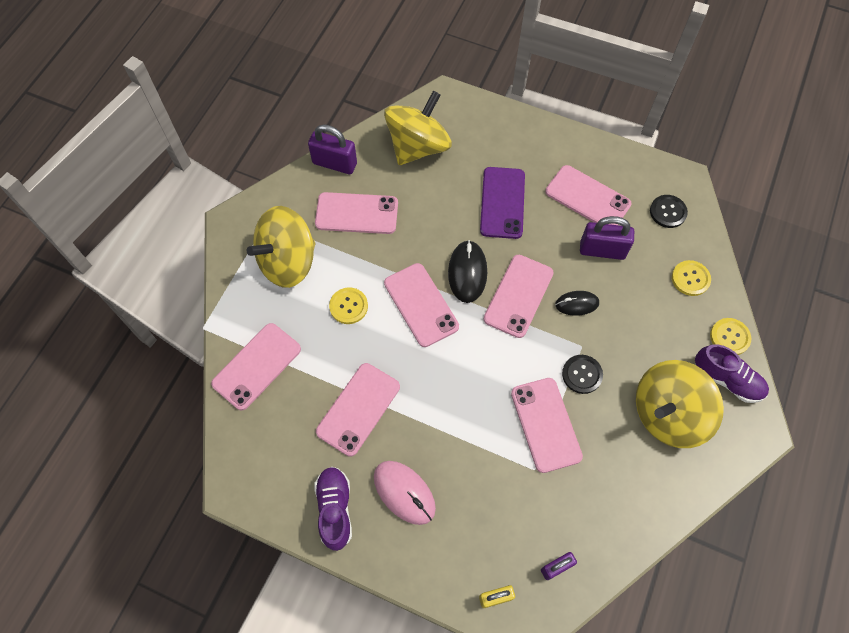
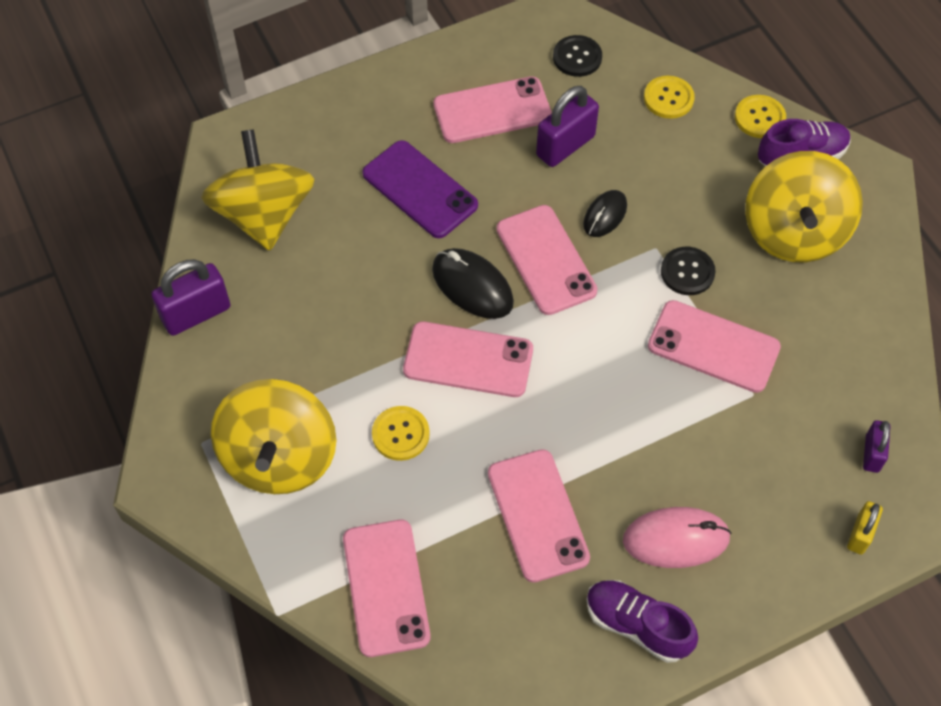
camera: 50 degrees left, 5 degrees down
(357, 213) = (288, 339): pink phone -> none

